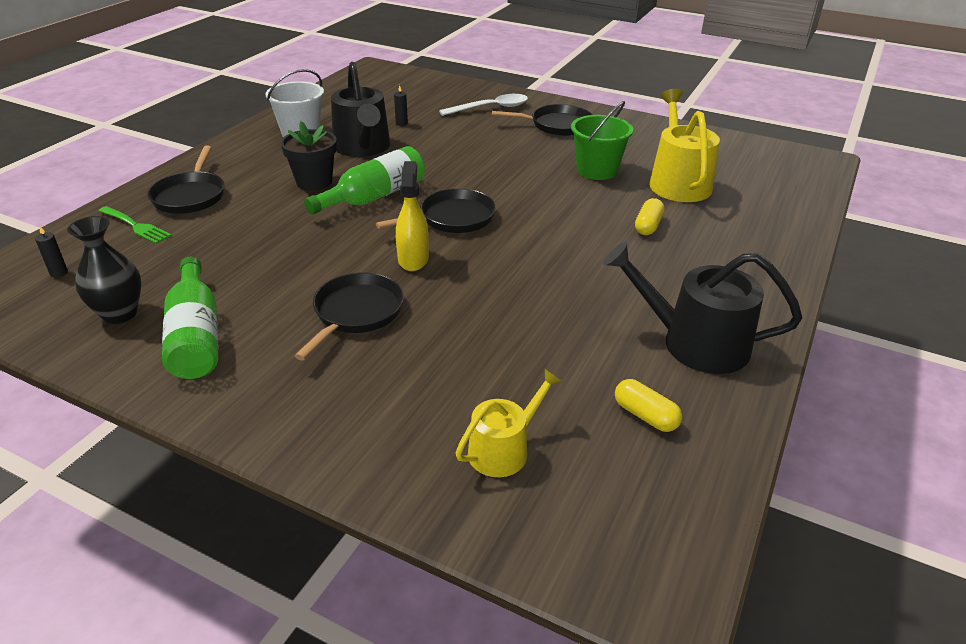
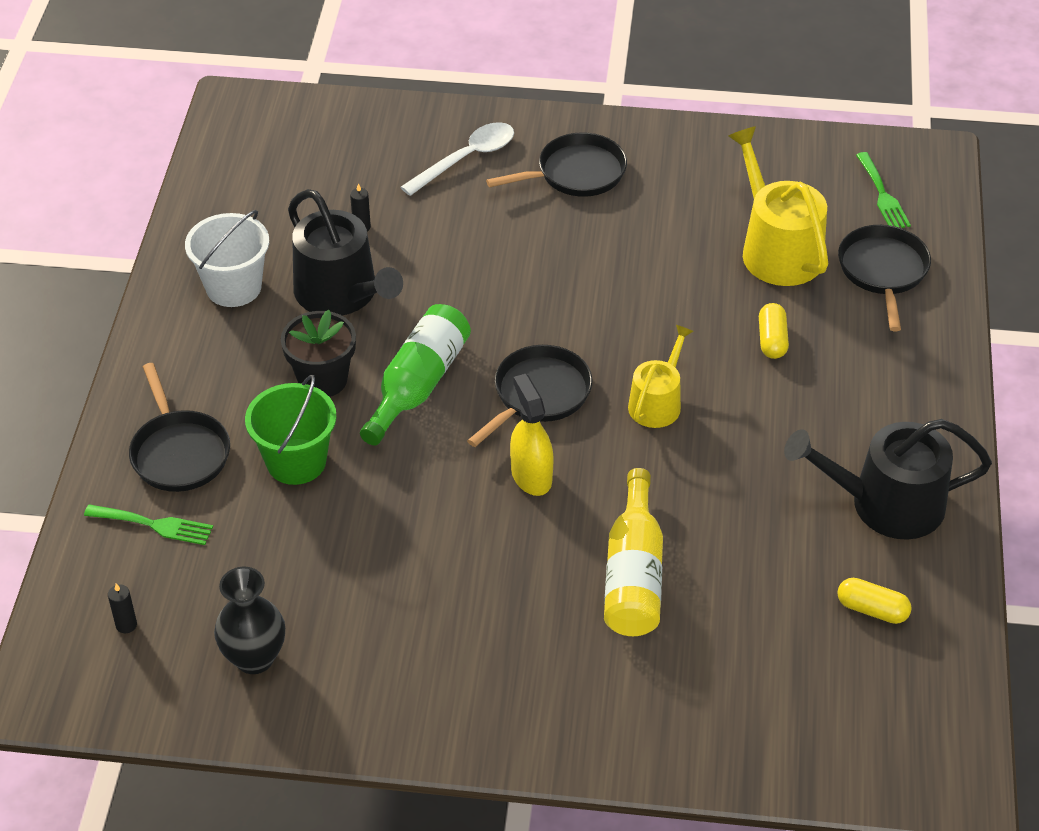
camera: 20 degrees left, 10 degrees up
(196, 336) = (365, 659): green bottle -> none
(356, 313) = (517, 574): black pan -> black pan (883, 271)
(447, 336) = (633, 575): none -> yellow bottle
(504, 449) = (760, 689): yellow watering can -> yellow watering can (657, 402)
(597, 170) = (669, 254): green bucket -> green bucket (296, 461)
(773, 171) = (882, 195): none -> green fork

